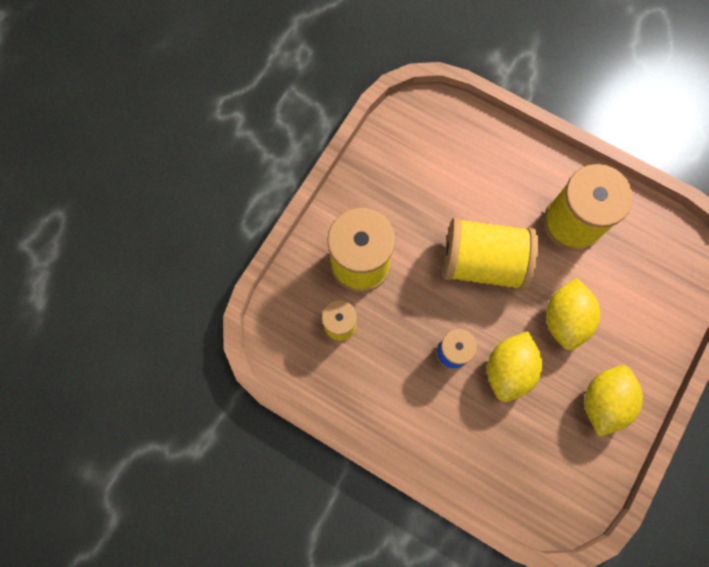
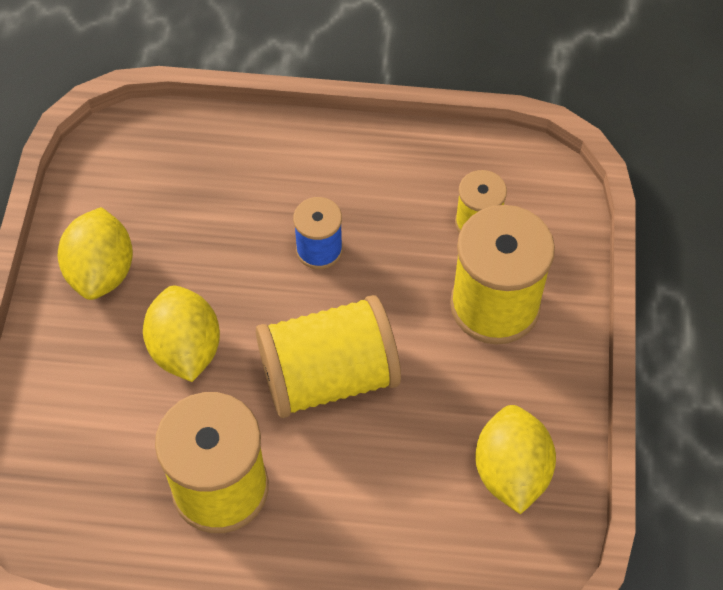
camera: 155 degrees right, 15 degrees down
(508, 370) = (238, 259): yellow lemon -> yellow lemon (511, 472)

